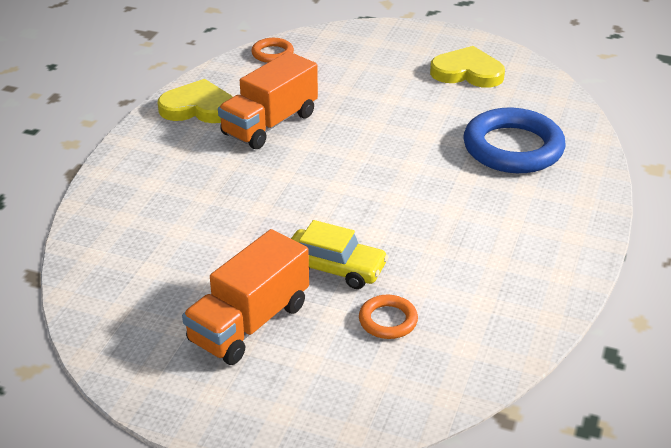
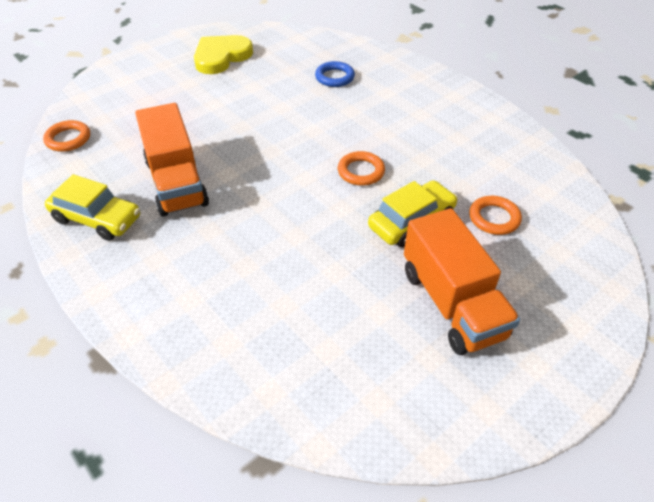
camera: 60 degrees left, 10 degrees up
(198, 107) = (97, 218): yellow heart -> yellow car
(378, 215) = (361, 171): none -> orange ring
(513, 148) = (334, 77): blue ring -> blue ring, size x0.48

